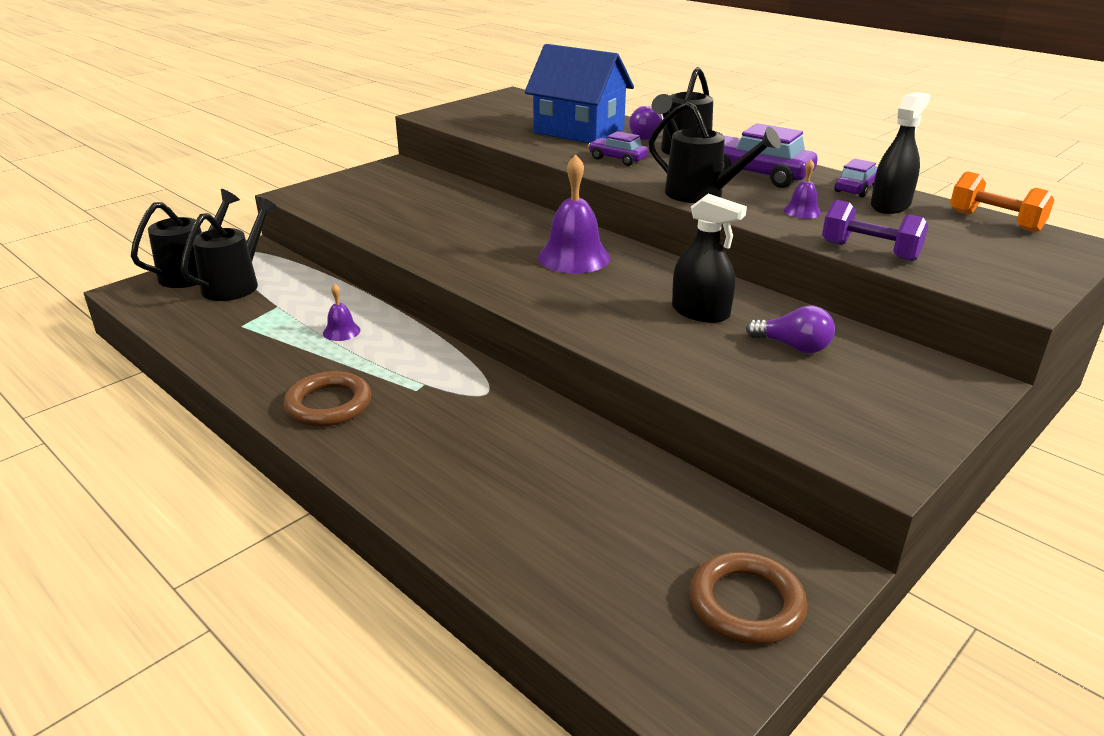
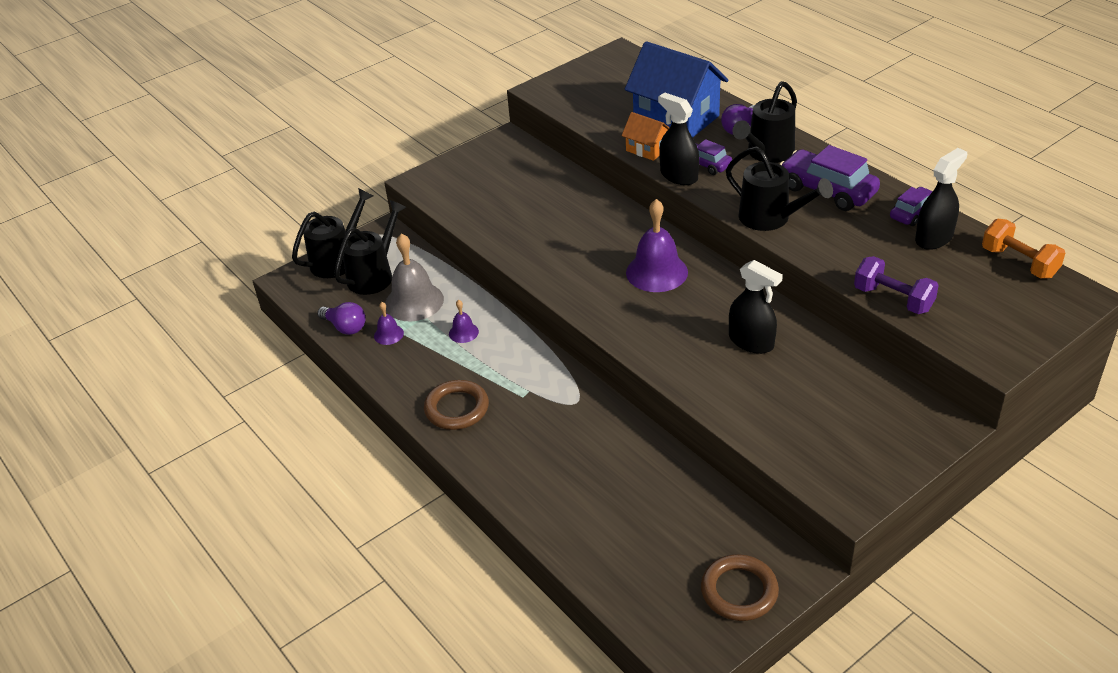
camera: 10 degrees right, 10 degrees up
(282, 305) = (414, 301): none -> grey bell
(551, 150) = (647, 149): none -> orange house
(590, 167) = (678, 176): none -> black spray bottle
(793, 347) = (817, 382): purple light bulb -> purple light bulb (345, 327)
(802, 211) = (852, 244): purple bell -> purple bell (388, 334)

